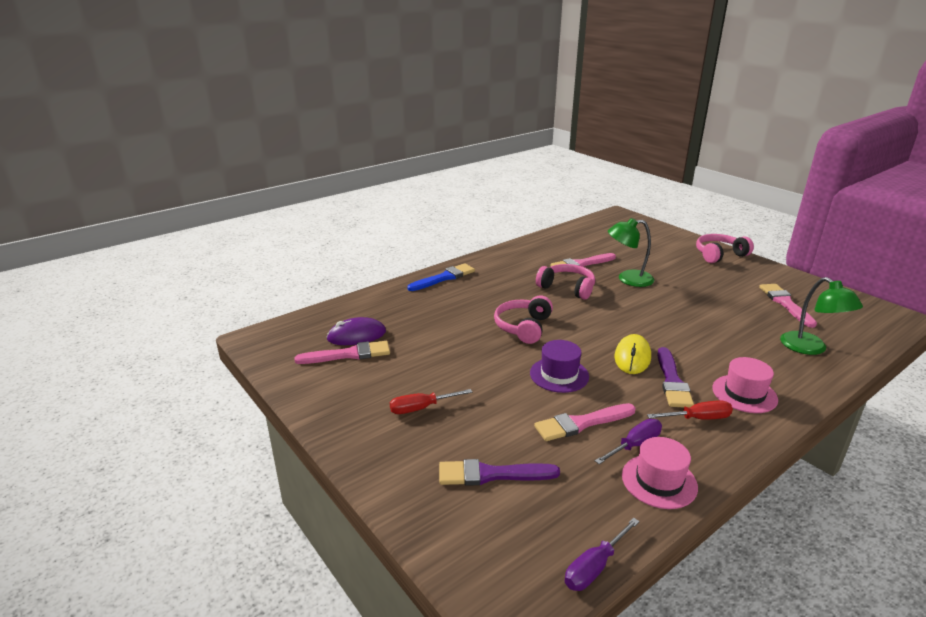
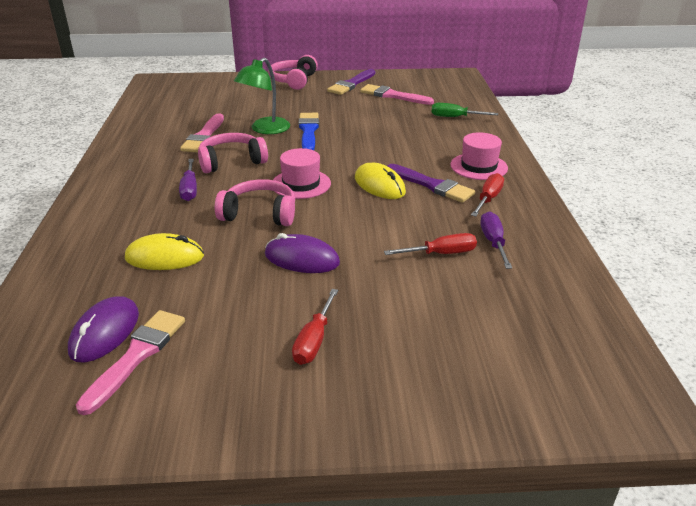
camera: 55 degrees left, 5 degrees up
(437, 319) = (164, 257): none -> yellow mouse
(444, 278) = (89, 217): blue brush -> blue brush (308, 131)
(491, 474) = (464, 339): purple brush -> purple brush (351, 84)
(496, 366) = (302, 259): none -> purple mouse
(523, 327) = (260, 214): pink headphones -> pink headphones turned 135 degrees clockwise
(559, 375) = (360, 231): purple hat -> none
(581, 423) = (441, 254): pink brush -> red screwdriver
(595, 567) = (620, 334): purple screwdriver -> purple screwdriver (190, 189)
(659, 481) = (545, 253): pink hat -> pink hat (301, 184)
(810, 348) = (455, 117): green lamp -> green screwdriver

